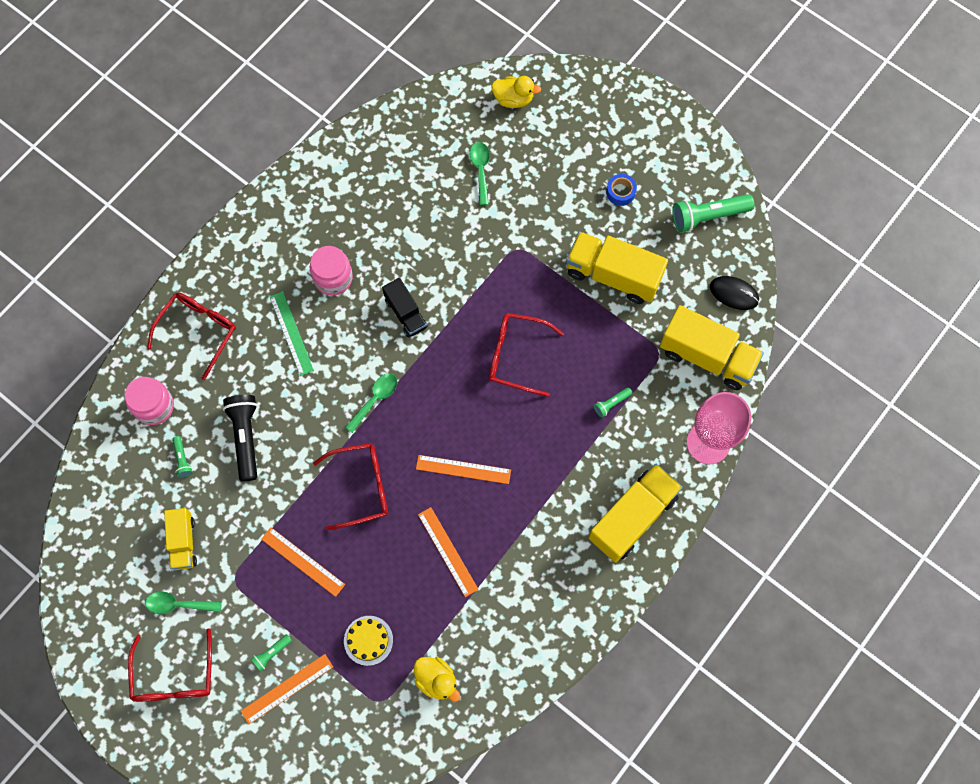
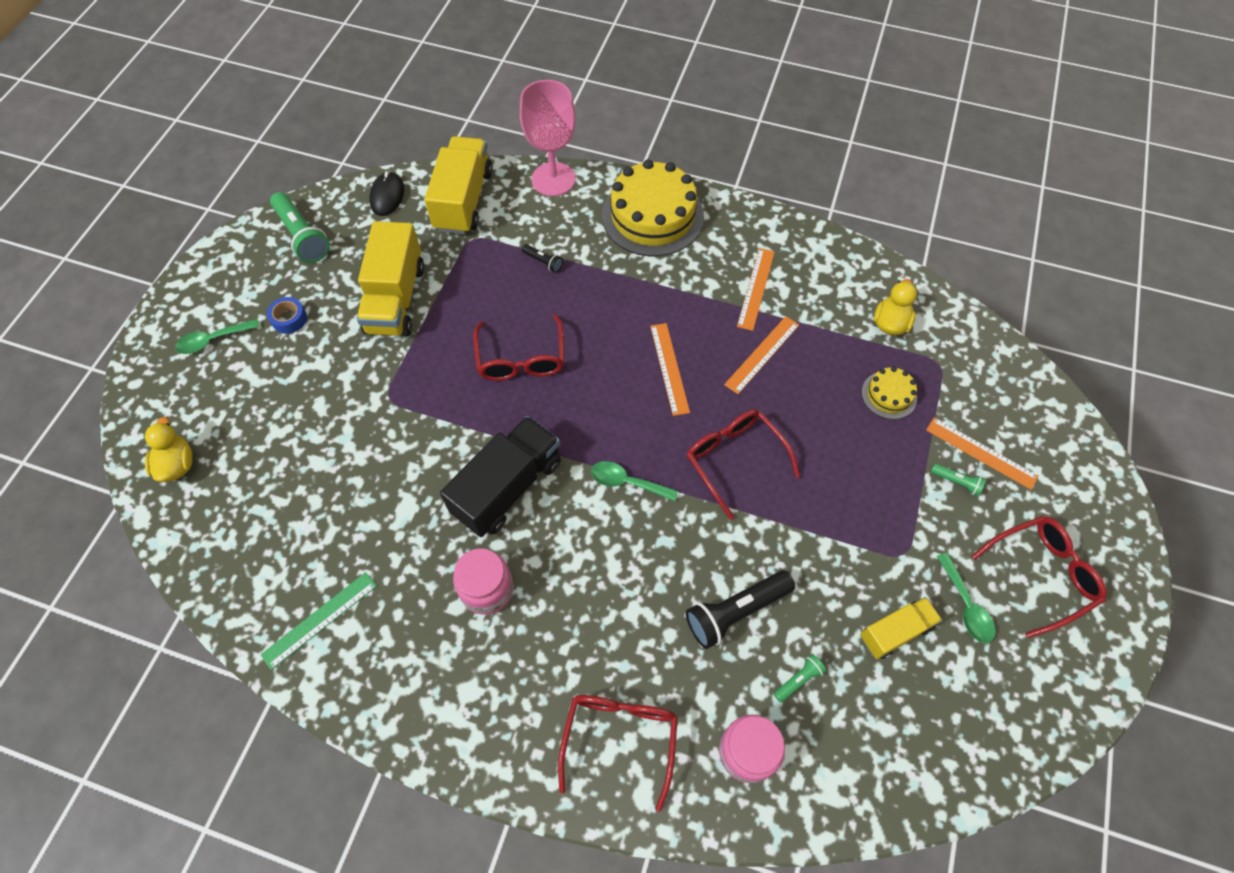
camera: 110 degrees left, 10 degrees down
(198, 331) = (620, 738): red glasses -> red glasses turned 90 degrees clockwise
(291, 333) = (579, 611): green ruler -> green ruler (319, 619)
(303, 561) = (845, 488): orange ruler -> orange ruler (756, 288)
(405, 313) = (507, 487): black truck -> black truck, size x1.73
(480, 170) = (289, 469): green spoon -> green spoon (213, 340)
(611, 404) = (543, 262): green flashlight -> black flashlight
(632, 517) = (652, 216): yellow truck -> yellow cake

